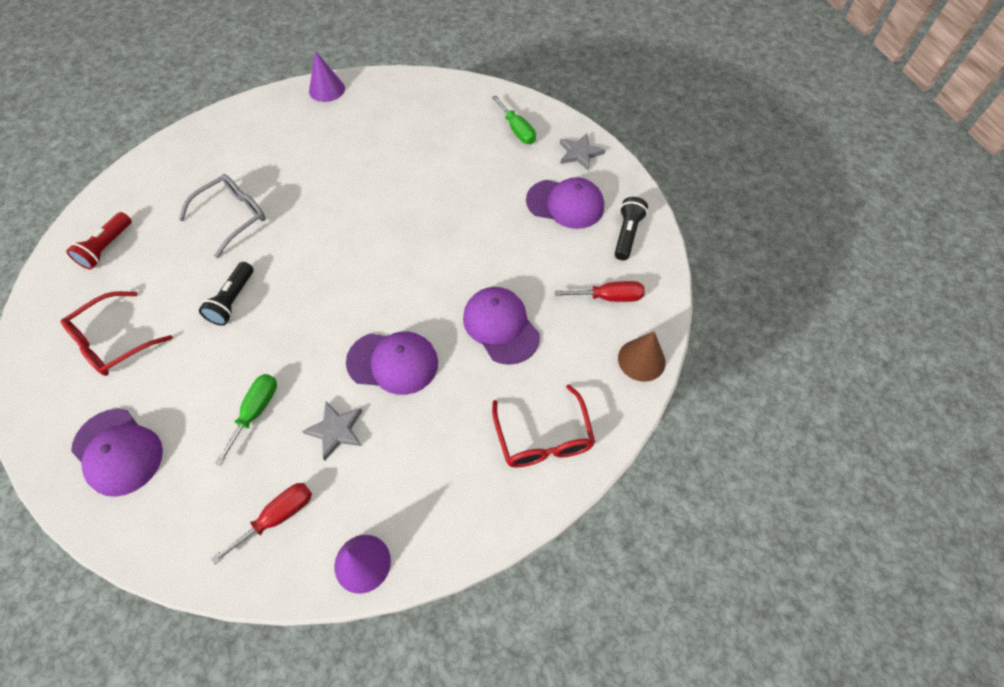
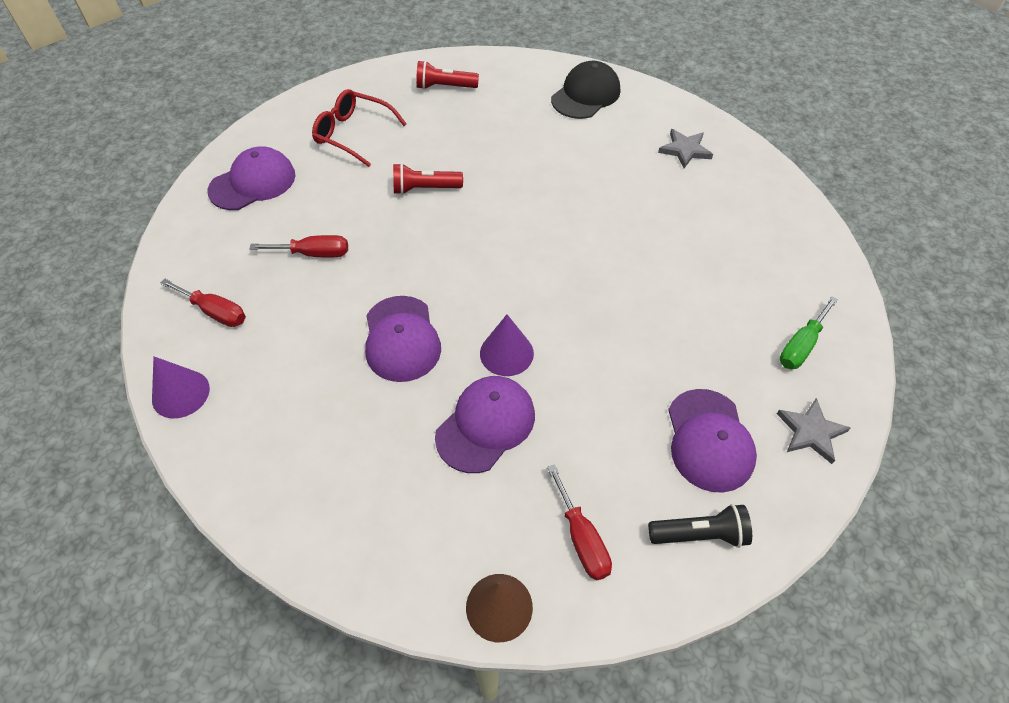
camera: 70 degrees right, 5 degrees down
(118, 452) = (253, 183): purple cap -> purple cap turned 150 degrees counterclockwise
(202, 151) = (586, 95): none -> black cap
(233, 217) = (520, 149): grey glasses -> none
(233, 301) = (425, 189): black flashlight -> red flashlight
(256, 412) = (314, 253): green screwdriver -> red screwdriver
(327, 89) = (733, 147): purple cone -> purple cone (506, 353)
(336, 430) = (311, 321): grey star -> grey star (685, 150)
(543, 438) = (352, 517): red glasses -> none

